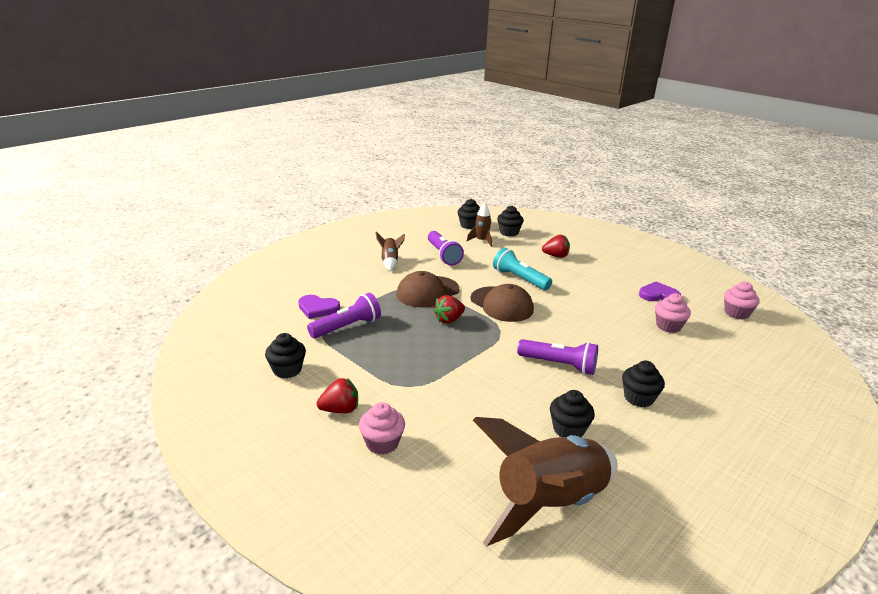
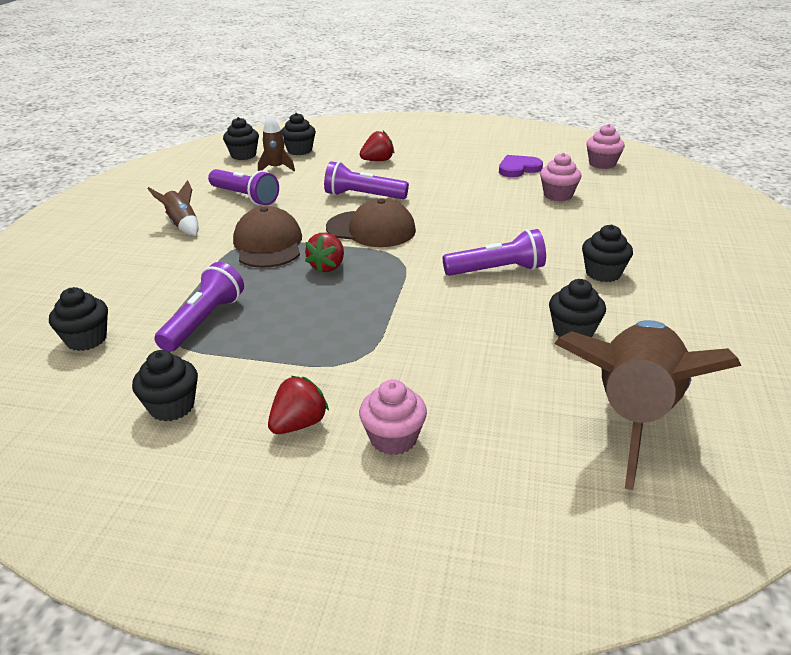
camera: 30 degrees left, 5 degrees up
(281, 314) = (86, 339): none -> black cupcake
(318, 308) = (137, 313): purple heart -> none
(427, 292) = (268, 244): brown cap -> brown cap turned 150 degrees clockwise
(520, 279) = (363, 196): turquoise flashlight -> purple flashlight

